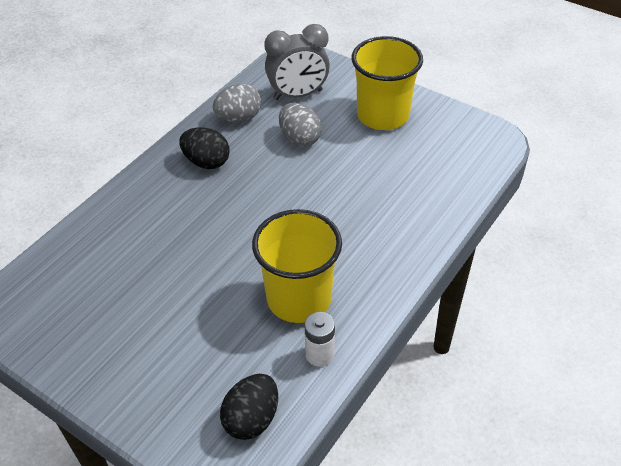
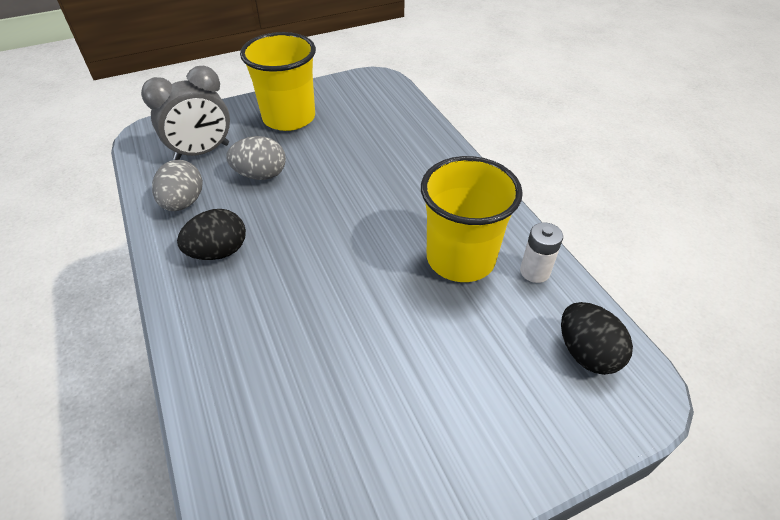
camera: 60 degrees left, 0 degrees up
(298, 95) = (202, 152): grey clock -> grey clock turned 45 degrees clockwise

